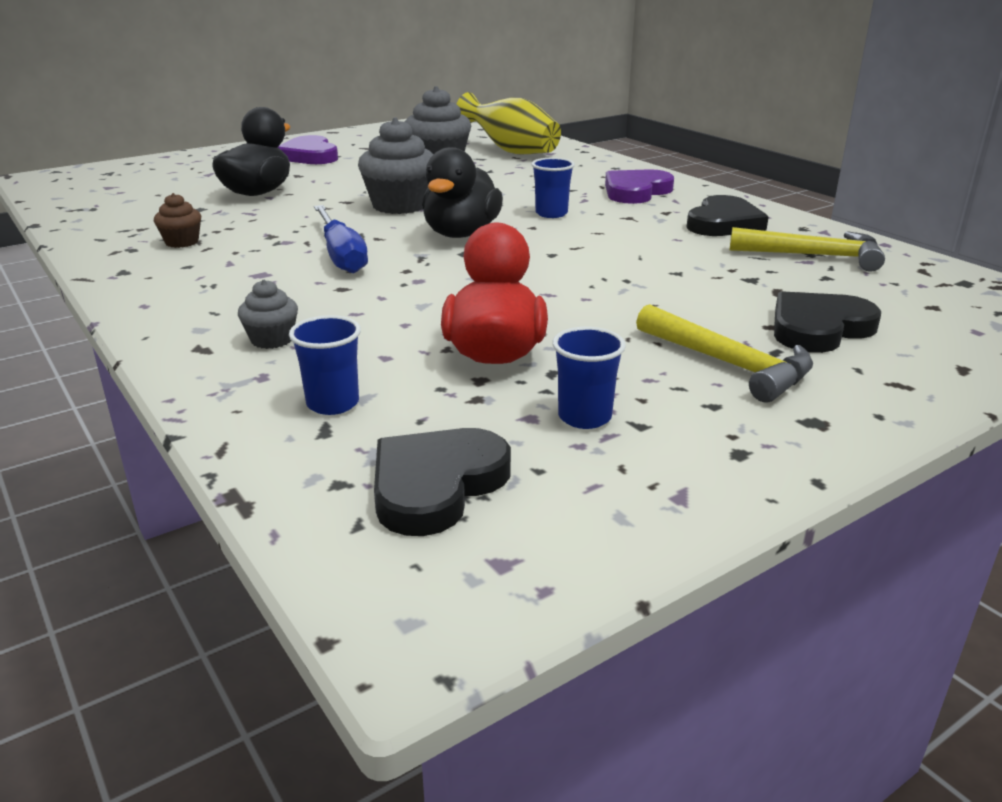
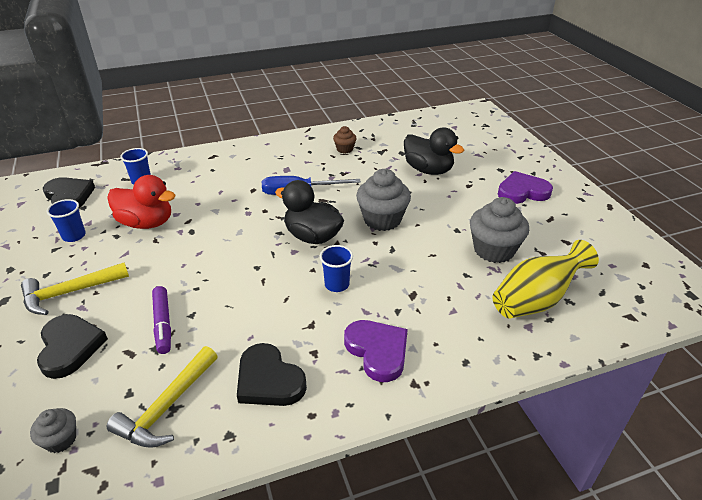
camera: 105 degrees right, 10 degrees up
(272, 340) = (208, 170): grey cupcake -> grey cupcake (61, 440)
(711, 283) = (163, 324): none -> purple marker

